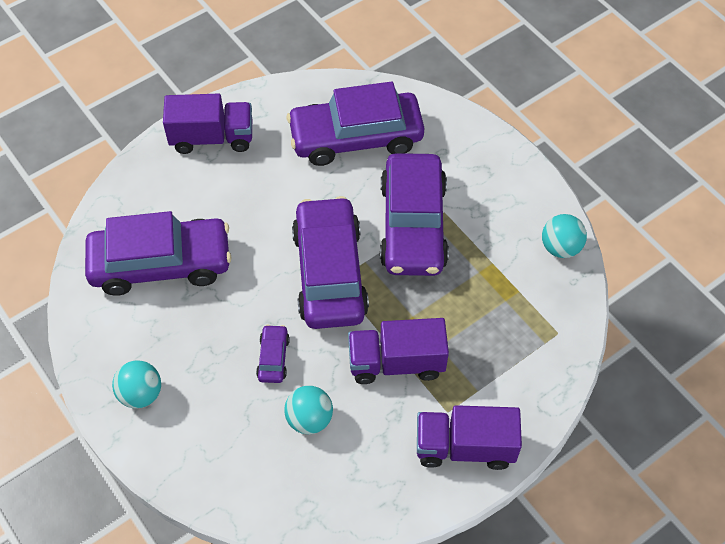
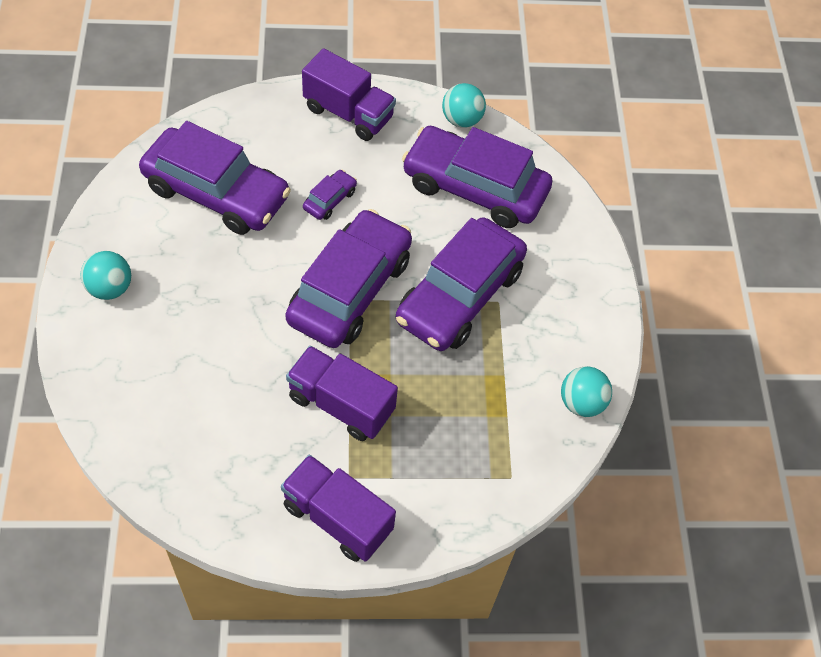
camera: 30 degrees right, 0 degrees up
(273, 358) = (240, 330): purple car -> purple car (330, 200)
(309, 419) = (226, 401): turquoise ball -> turquoise ball (461, 120)

